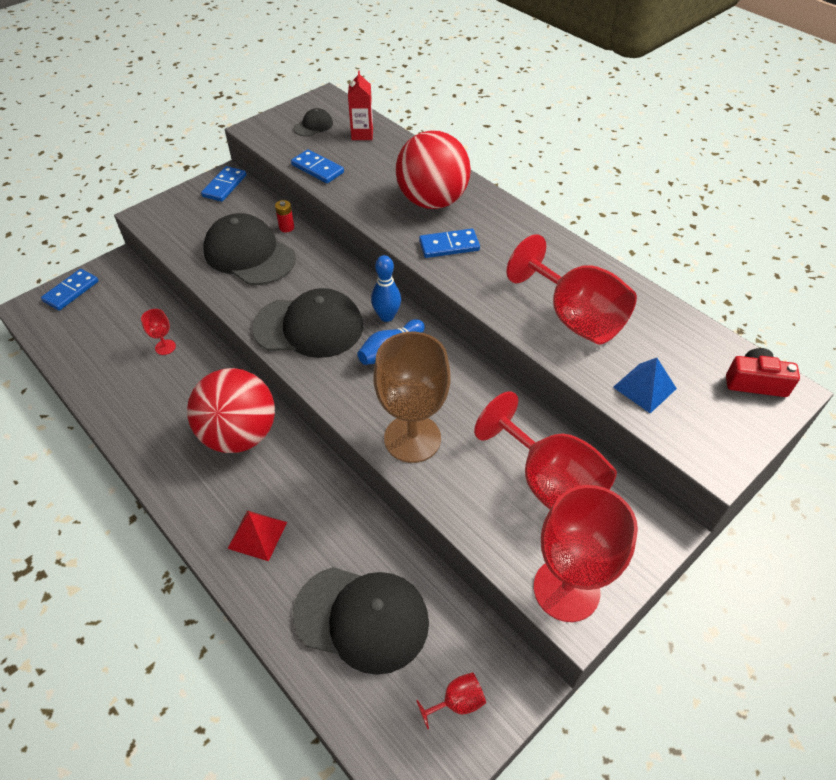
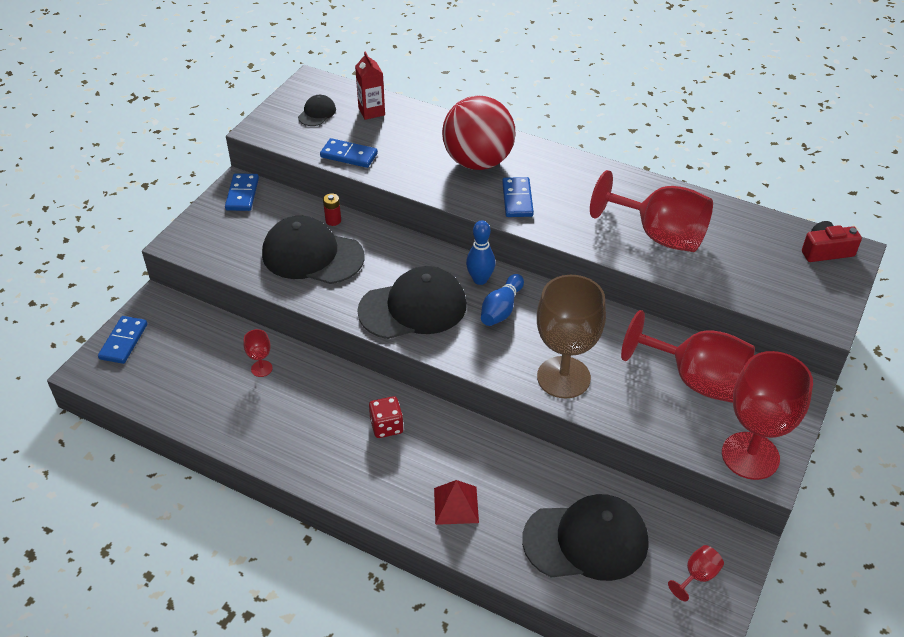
camera: 20 degrees left, 5 degrees down
(239, 434) = (386, 426): red ball -> red dice
(449, 245) = (517, 199): blue domino -> blue domino turned 60 degrees counterclockwise
(644, 388) = (744, 278): blue pyramid -> none

